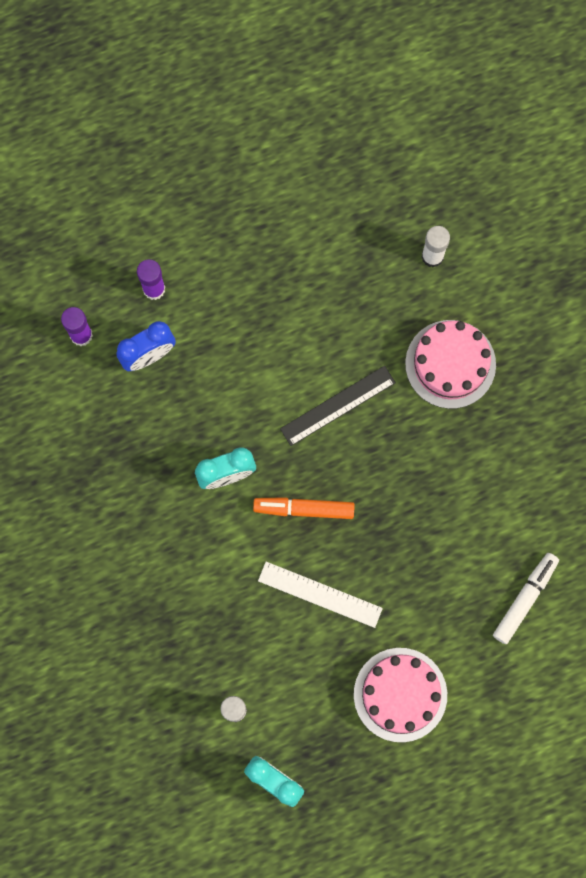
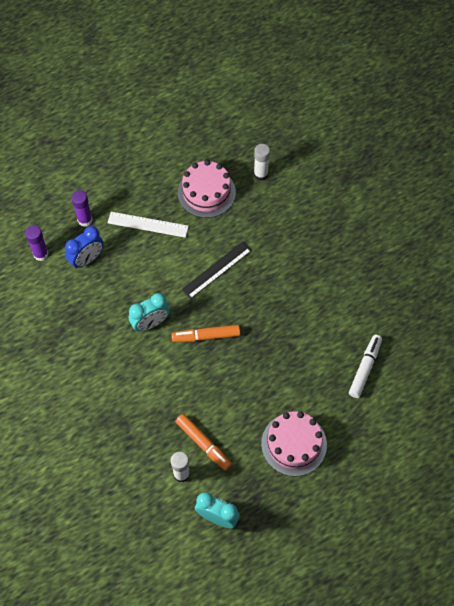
camera: 10 degrees left, 15 degrees down
(273, 672) = (203, 444): none -> orange marker
(320, 594) = (226, 388): white ruler -> white ruler (148, 224)
(450, 364) = (285, 234): pink cake -> pink cake (206, 192)

